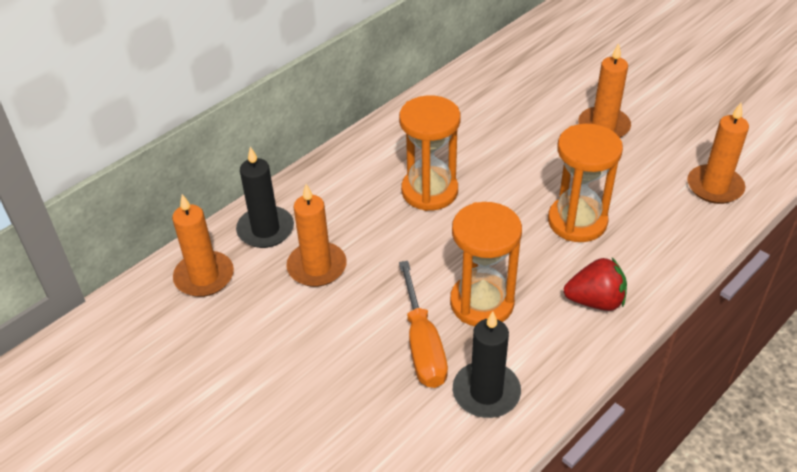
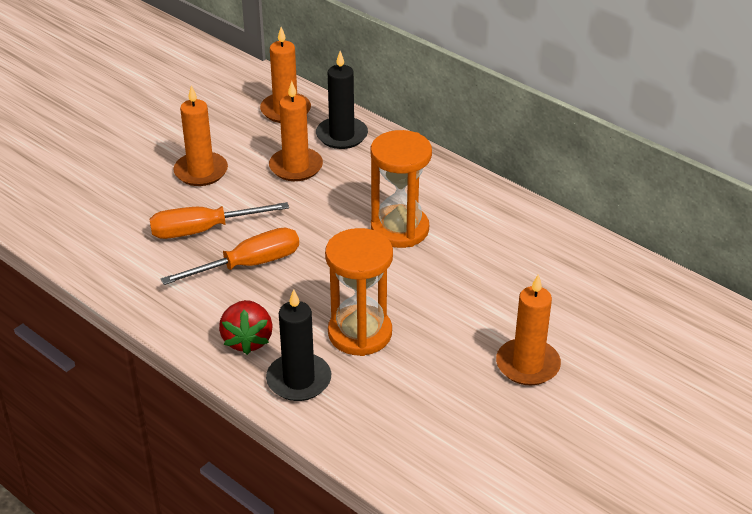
camera: 85 degrees right, 5 degrees down
(482, 303) = (249, 265): orange hourglass -> orange screwdriver
(486, 392) = (148, 267): black candle -> black candle (299, 380)
(714, 187) = (425, 455): orange candle -> orange candle (201, 171)

